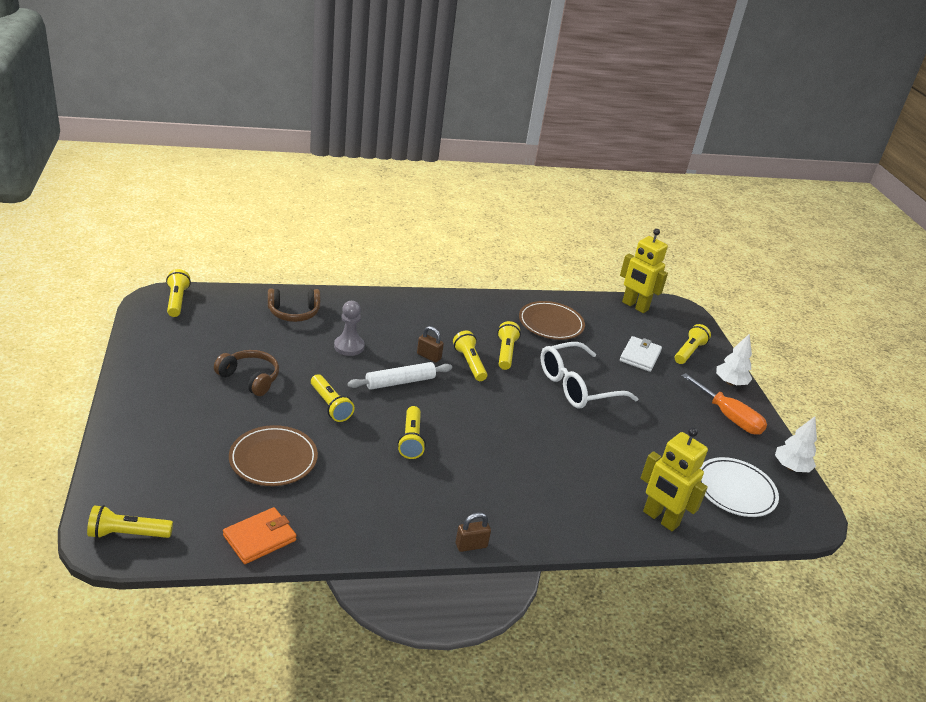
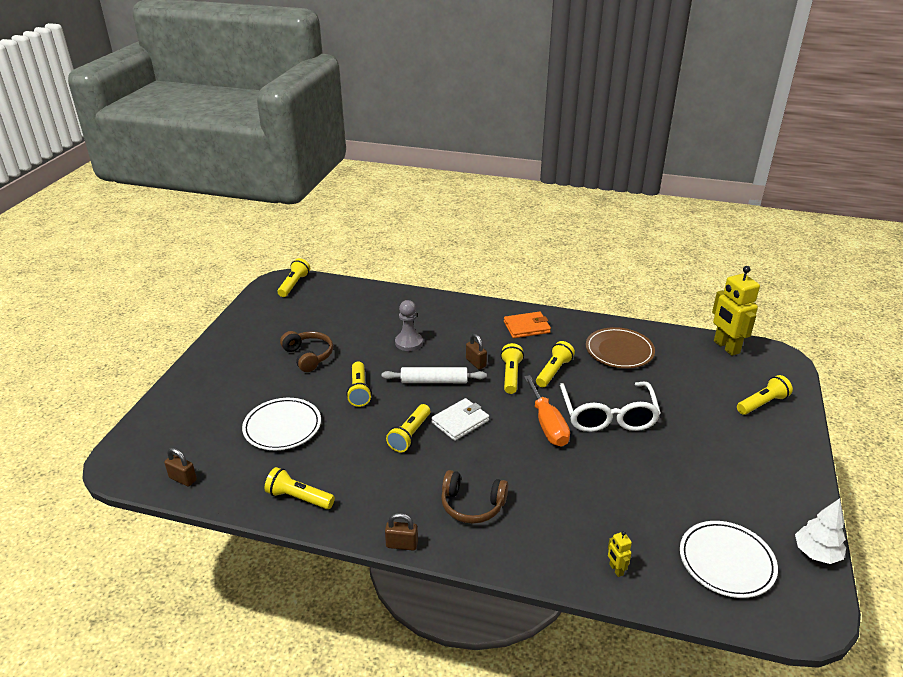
camera: 30 degrees right, 0 degrees up
(128, 534) = (136, 462): yellow flashlight -> yellow flashlight (299, 498)
(199, 538) = (183, 479): none -> brown padlock
(260, 538) = (228, 491): orange wallet -> orange wallet (526, 327)
(273, 459) = (282, 427): brown plate -> white plate
(294, 313) = (380, 307): brown headphones -> brown headphones (472, 505)
(577, 386) = (608, 416): white glasses -> white glasses turned 90 degrees counterclockwise
(640, 356) = (699, 398): white wallet -> white wallet (460, 421)
(660, 518) = (616, 569): yellow robot -> yellow robot, size x0.44
(729, 417) = (769, 481): orange screwdriver -> orange screwdriver (547, 425)
(730, 383) = (794, 445): white tree -> none

